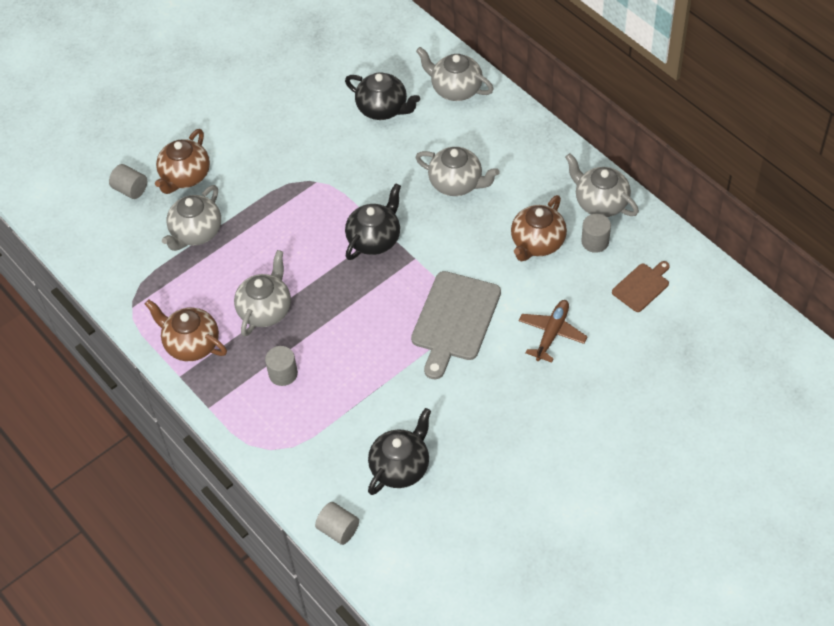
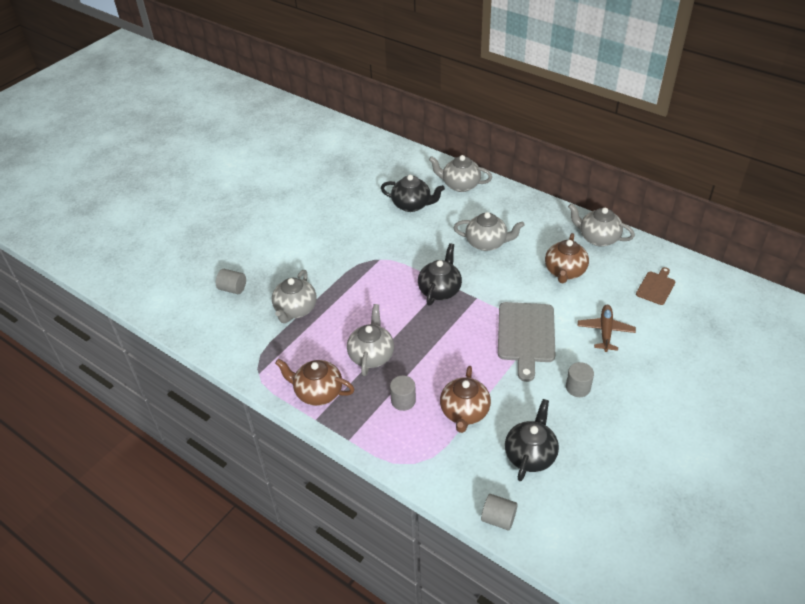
camera: 15 degrees left, 10 degrees down
(185, 176) = (274, 273): brown teapot -> brown teapot (464, 412)
(595, 241) = (606, 263): grey cylinder -> grey cylinder (578, 387)

